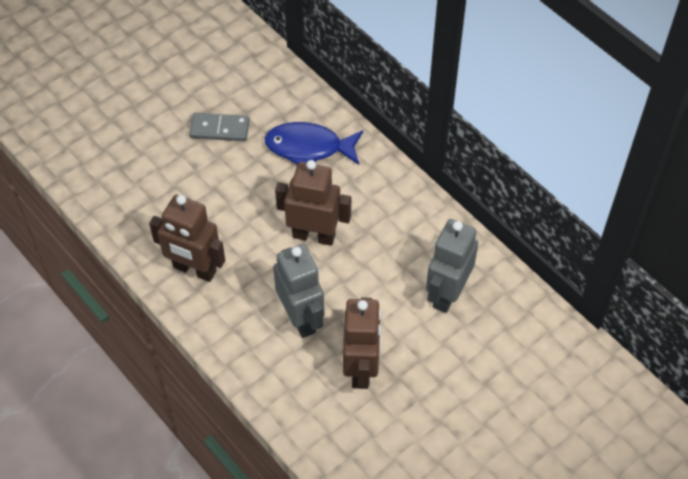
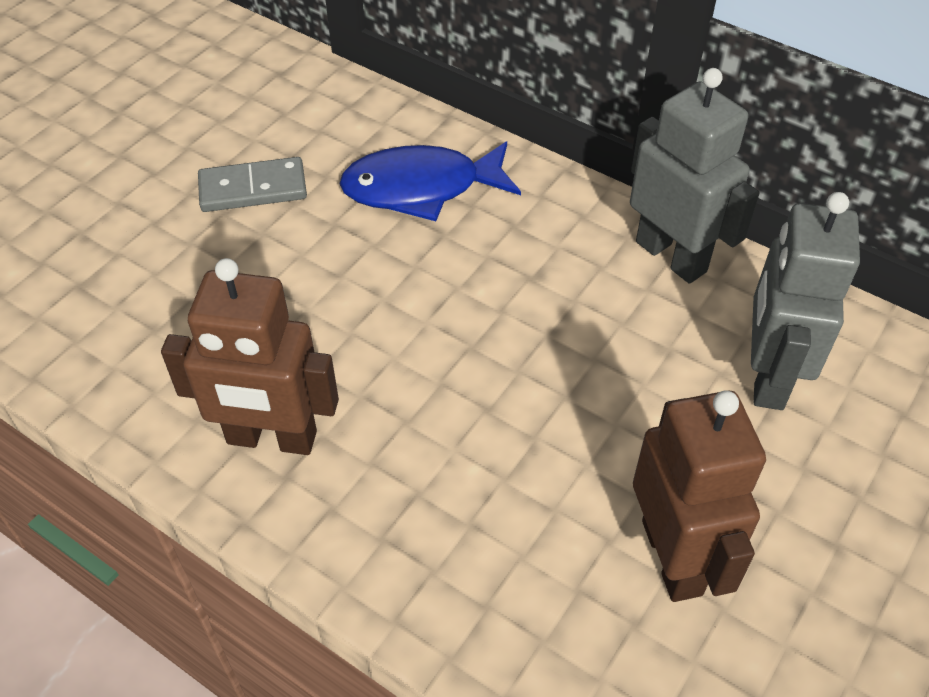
camera: 15 degrees left, 5 degrees down
(301, 318) = (514, 484): grey robot -> grey robot (671, 256)
(314, 235) = (483, 327): brown robot -> none

